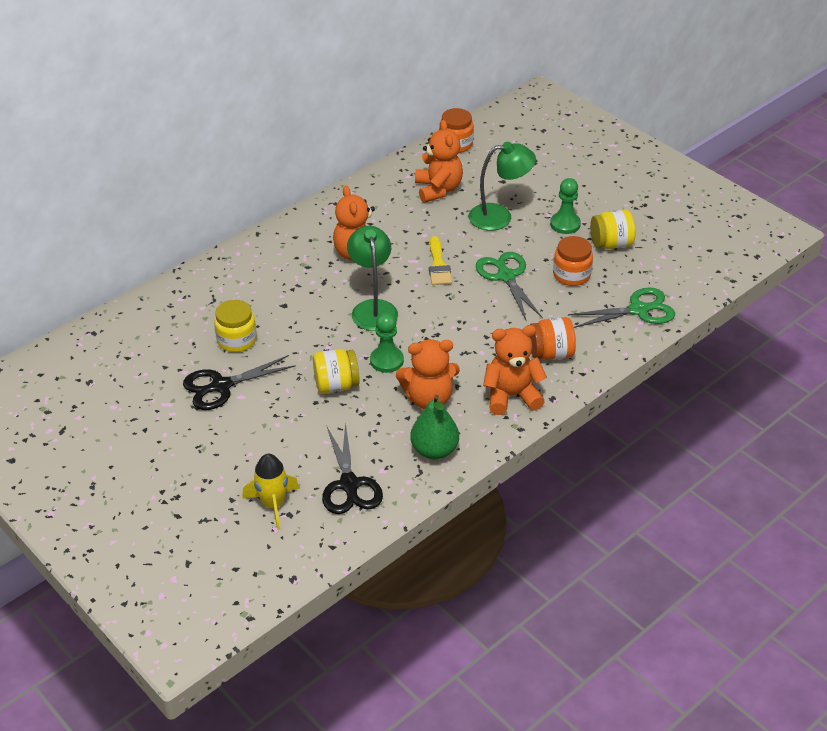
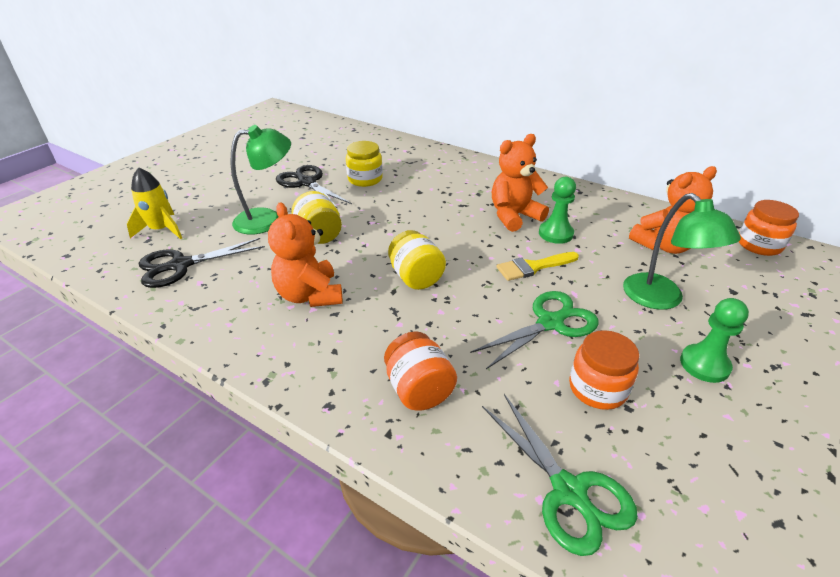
camera: 75 degrees right, 5 degrees down
(373, 308) = (438, 237): green lamp -> green lamp (267, 219)
(386, 360) = (363, 258): green pawn -> green pawn (555, 233)
(434, 450) = (227, 313): green pear -> none
(511, 396) = (326, 363): orange teddy bear -> none
(611, 244) = (707, 427): yellow jar -> yellow jar (416, 278)

